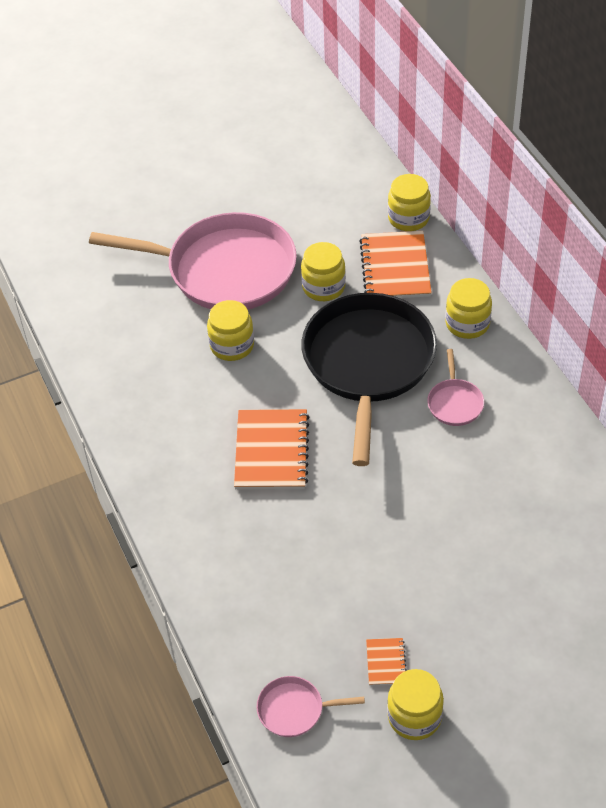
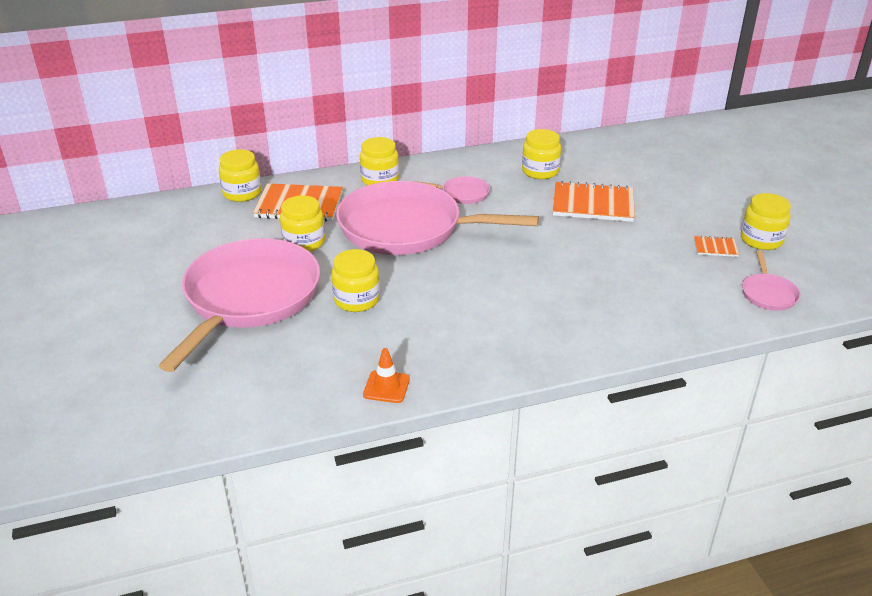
camera: 85 degrees left, 15 degrees down
(109, 388) = (386, 387): none -> orange traffic cone
(271, 451) = (496, 286): orange notebook -> orange notebook (593, 204)
(368, 363) = (406, 228): black pan -> pink pan
(532, 475) = (540, 171): none -> yellow jar

